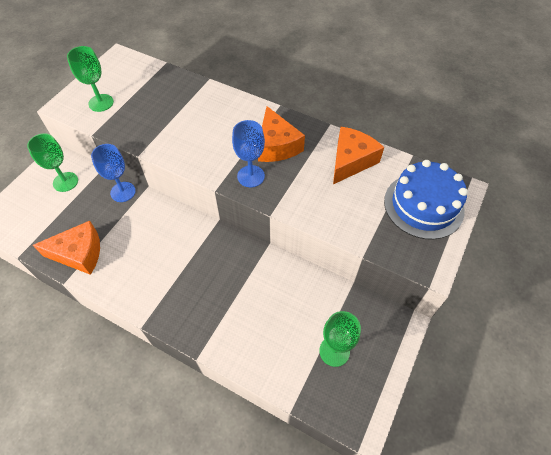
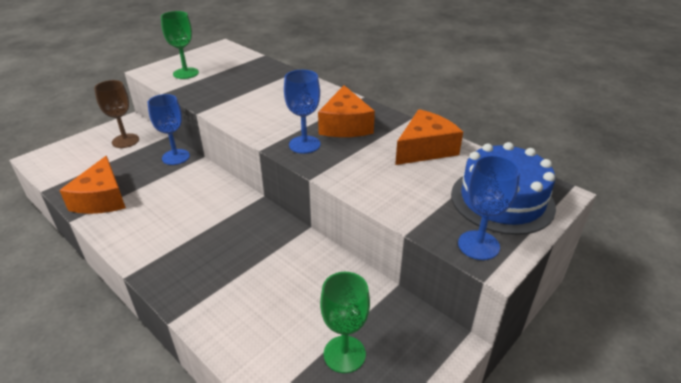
camera: 15 degrees right, 20 degrees down
(65, 182) = (125, 141): green goblet -> brown goblet
(79, 253) = (102, 199): orange cheese -> orange cheese turned 75 degrees clockwise
(417, 254) = (478, 245): none -> blue goblet

